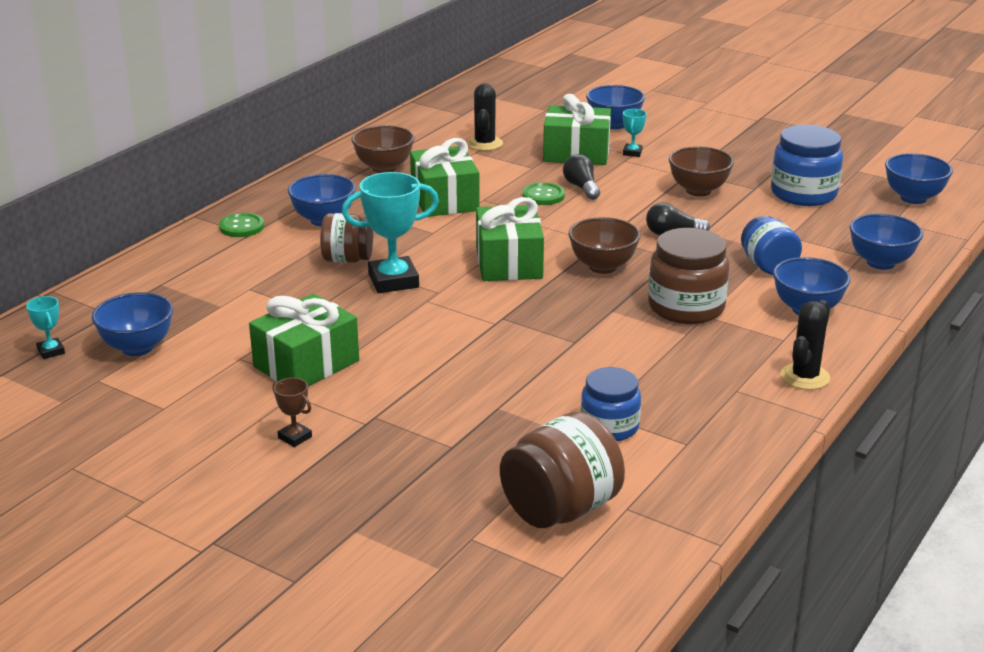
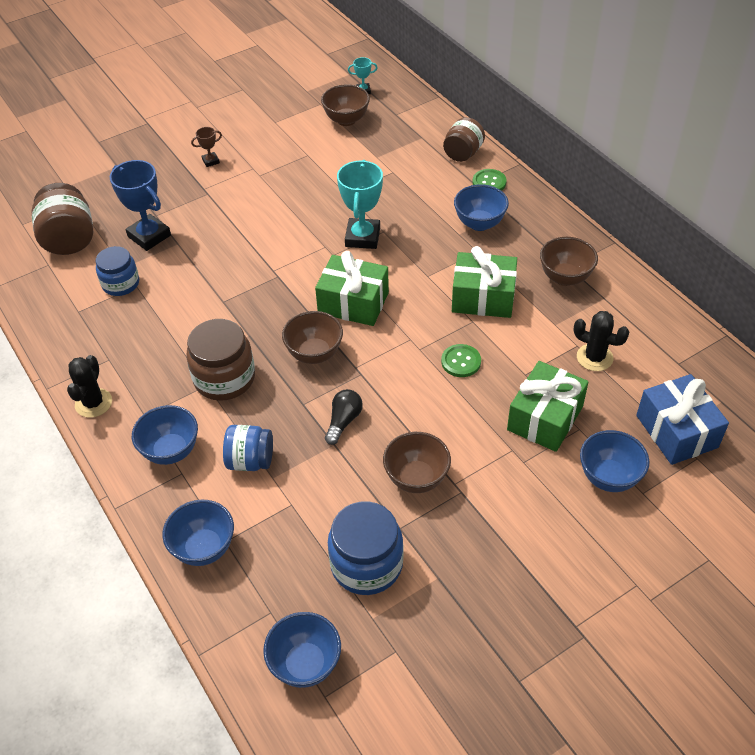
camera: 115 degrees right, 20 degrees up
(137, 347) = (346, 120): blue bowl -> brown bowl
(306, 364) = (282, 178): green gift -> none
(347, 259) = (408, 222): brown jar -> brown jar (463, 153)
(500, 436) = (149, 236): none -> blue trophy
(541, 108) = (676, 431): none -> blue gift
(581, 187) = (465, 393): black light bulb -> none
(632, 153) = (528, 463): turquoise trophy -> none
(805, 377) = (93, 403): black cactus -> black cactus turned 45 degrees clockwise

